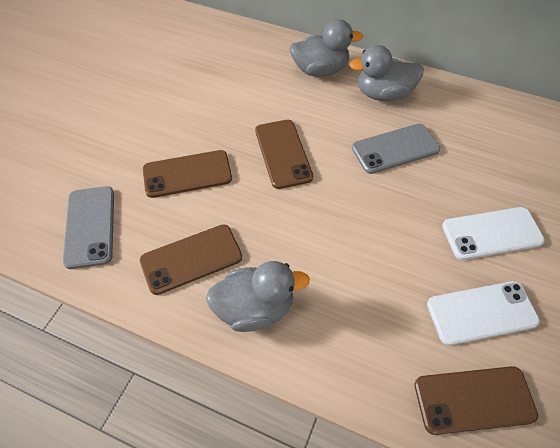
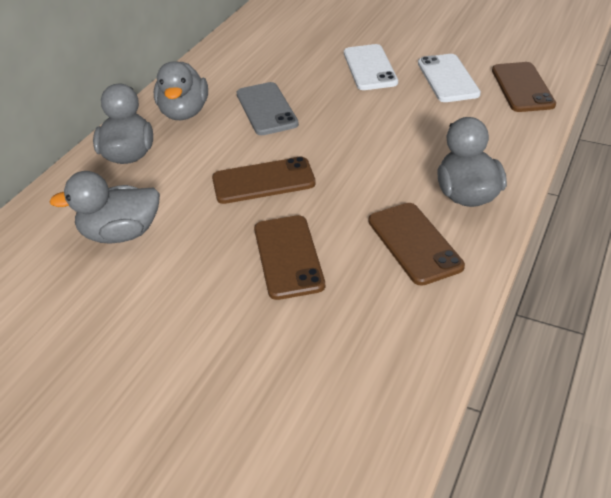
camera: 85 degrees left, 15 degrees down
(90, 226) = (373, 341): grey phone -> none
(225, 80) = (121, 234): none -> grey duck

